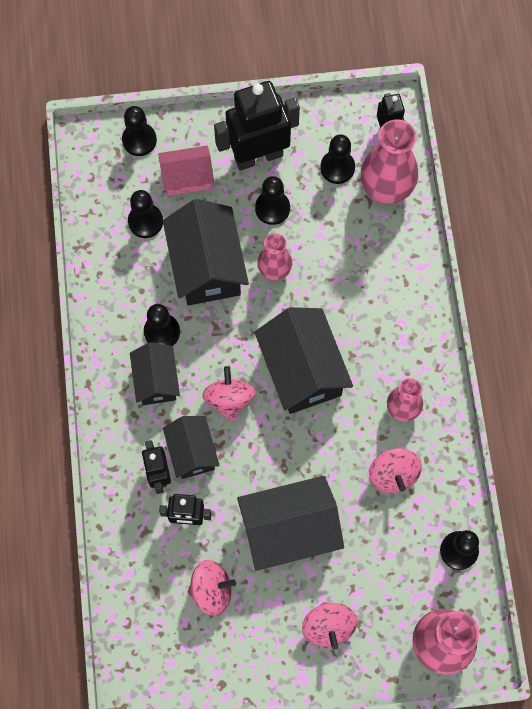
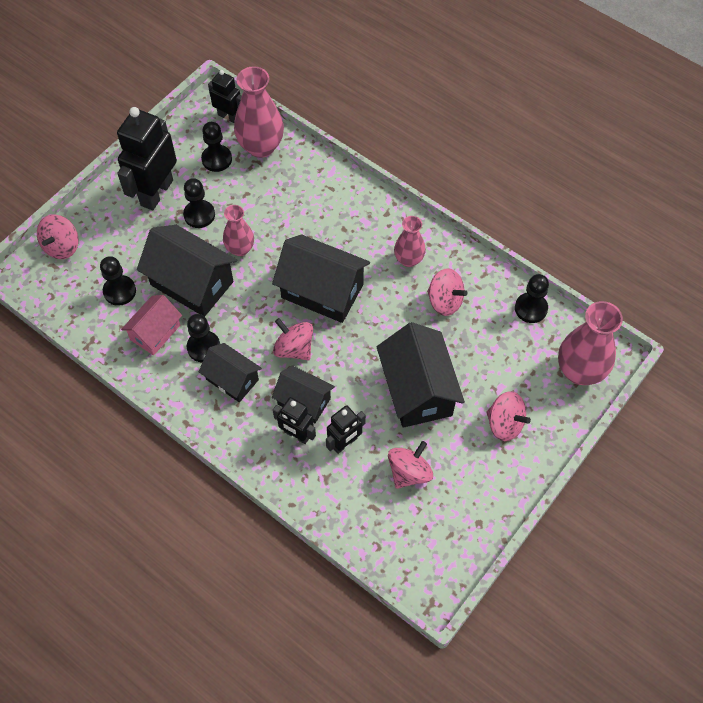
camera: 45 degrees left, 10 degrees down
(139, 140) = (62, 246): black pawn -> pink spinning top
(187, 177) = (121, 242): pink house -> pink house (155, 332)
(289, 529) = (417, 390): black house -> black house turned 45 degrees counterclockwise

